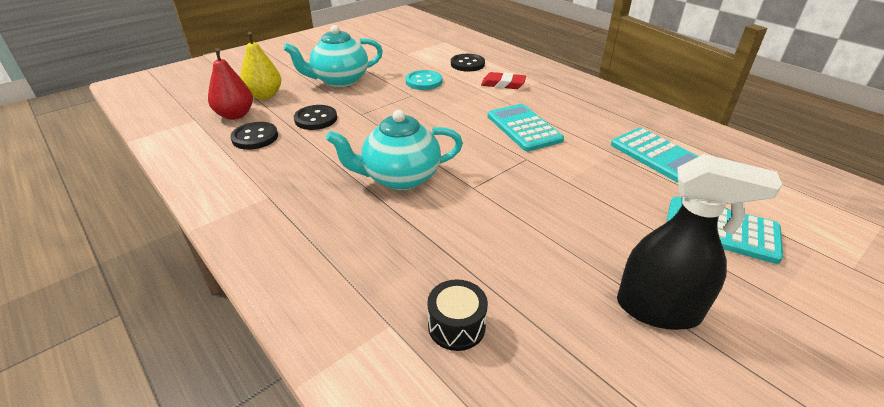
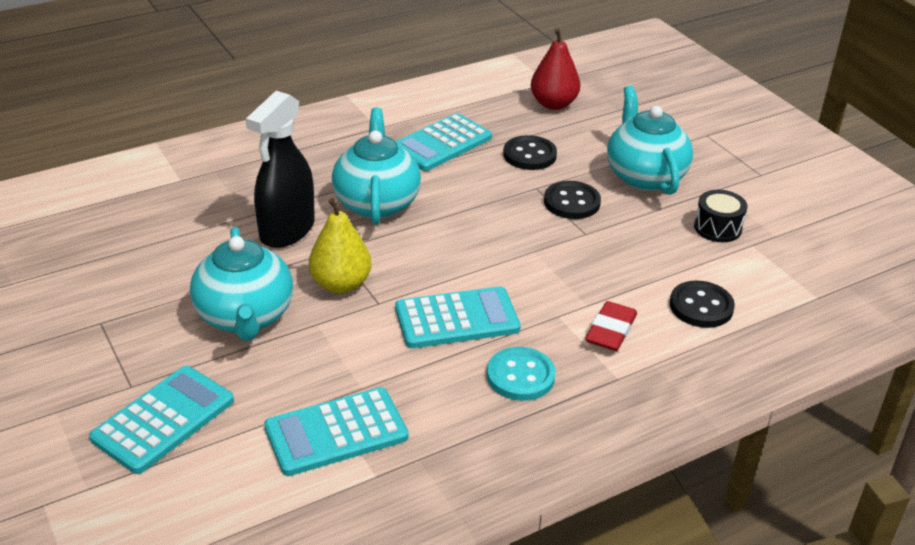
camera: 100 degrees right, 0 degrees up
(255, 137) = (496, 117): black button -> black button (571, 202)
(264, 95) = (603, 121): yellow pear -> yellow pear (341, 284)
(299, 158) = (441, 144): none -> turquoise calculator
(424, 82) = (631, 250): turquoise button -> turquoise button (520, 376)
(456, 326) = (158, 209): black drum -> black drum (717, 228)
(585, 216) = (245, 317): none -> turquoise teapot
(658, 309) = (98, 322): black spray bottle -> black spray bottle (287, 231)

